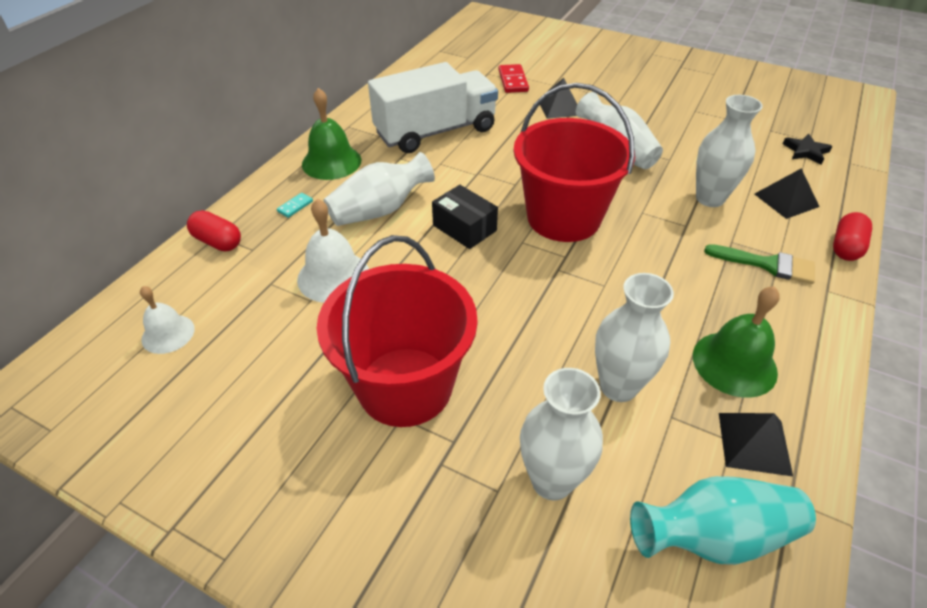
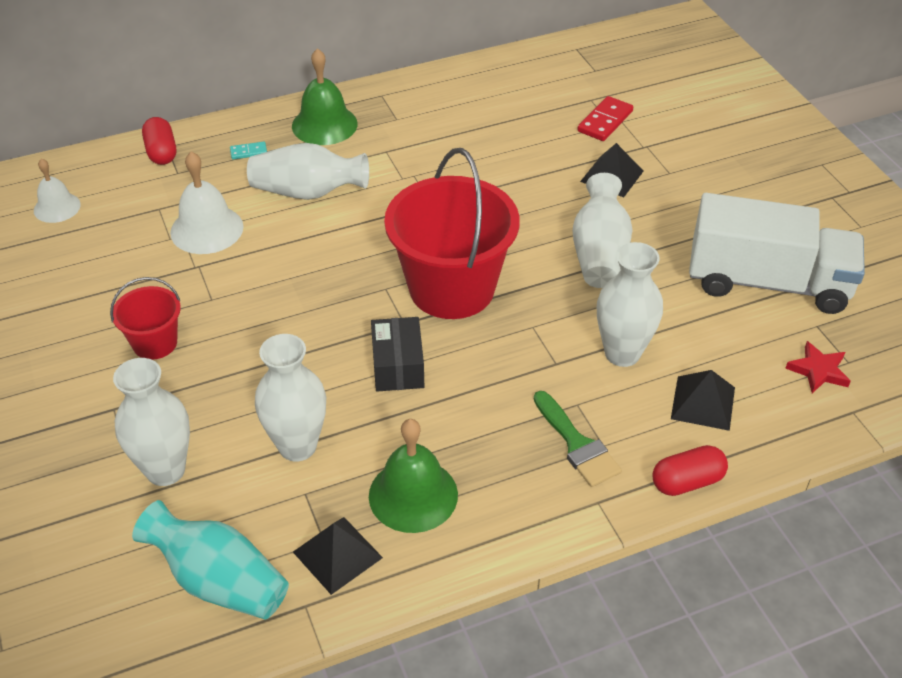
camera: 40 degrees right, 0 degrees up
(405, 386) = (155, 343): red bucket -> red bucket, size x0.49
(436, 132) = (451, 140): white truck -> white truck (767, 283)
(464, 228) = (355, 247): black box -> black box (398, 366)
(805, 151) = (818, 370): black star -> red star

